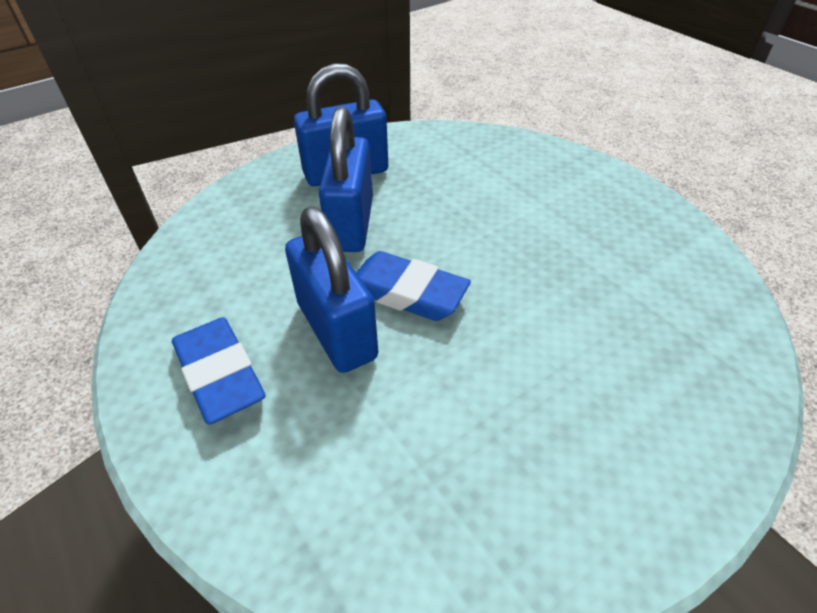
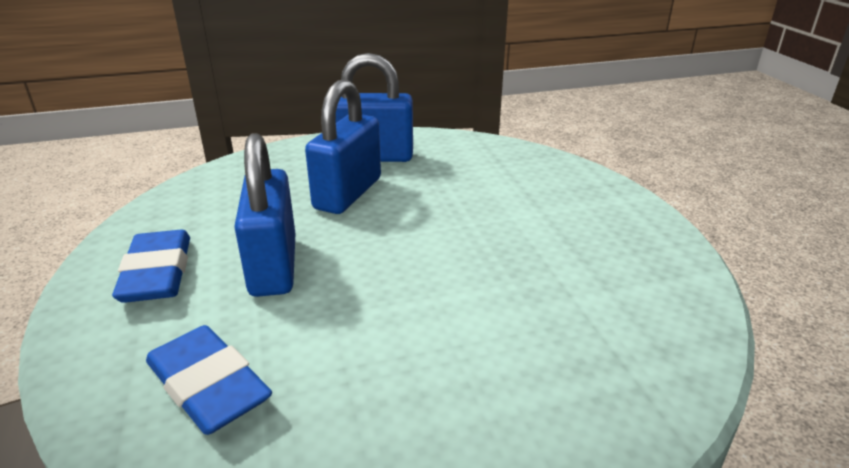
camera: 20 degrees right, 15 degrees down
(407, 292) = (356, 252): blue eraser -> blue eraser (208, 386)

